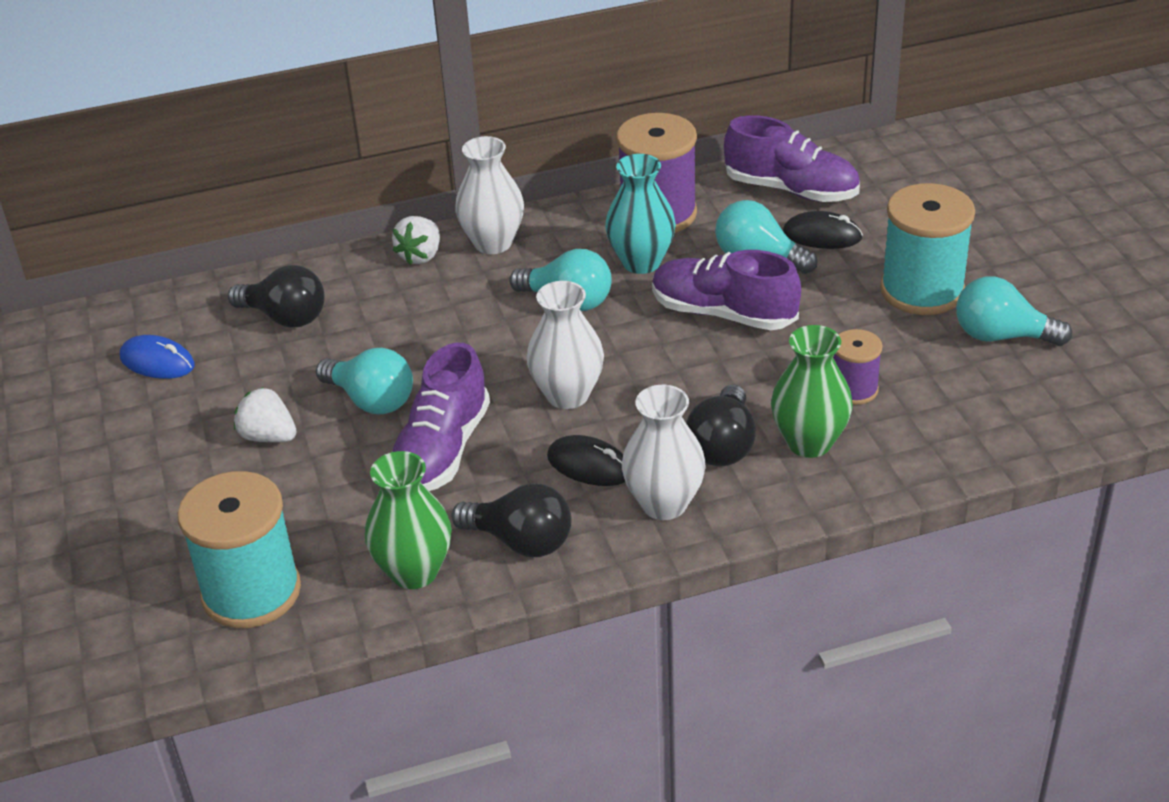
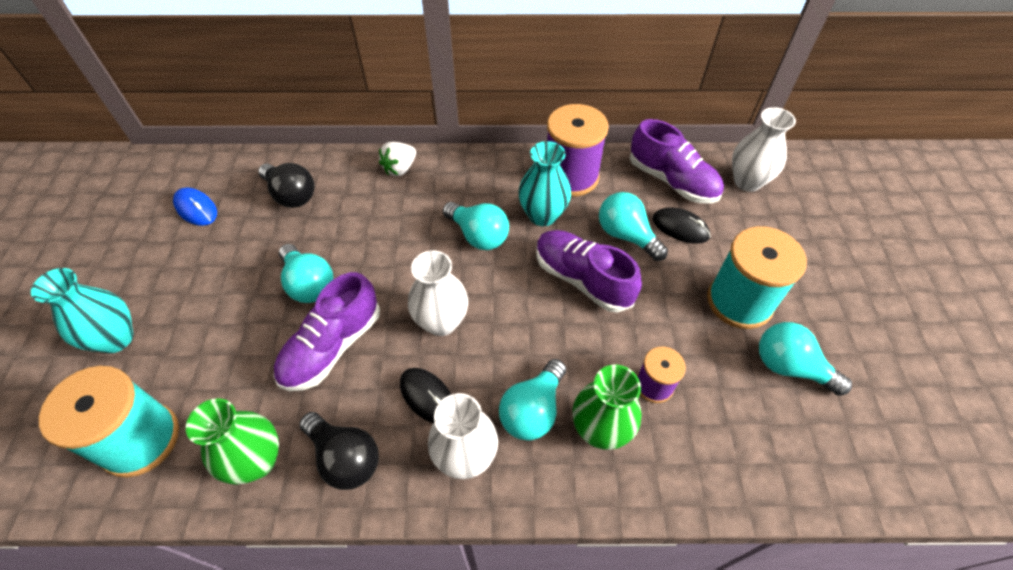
camera: 15 degrees right, 15 degrees up
(145, 513) = (116, 338): none -> turquoise vase
(268, 437) = (228, 295): white strawberry -> none
(493, 243) = (451, 171): white vase -> white vase (747, 181)
(722, 446) = (533, 410): black light bulb -> turquoise light bulb

